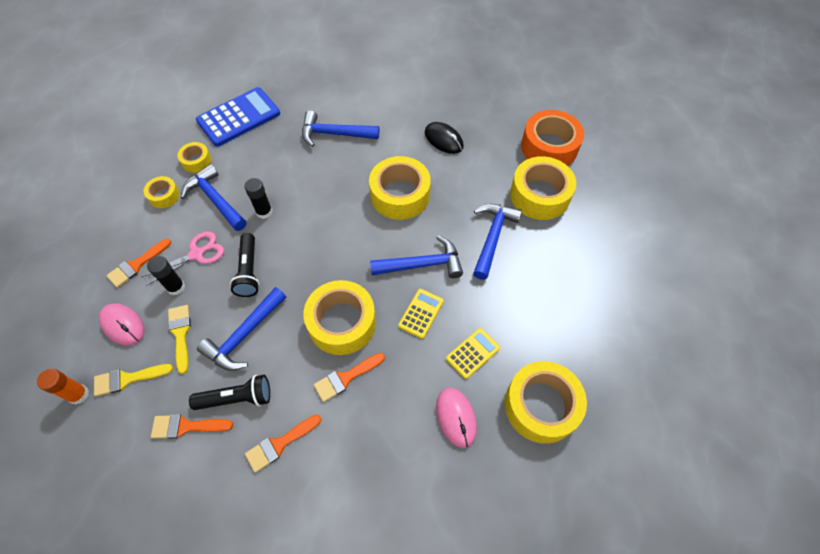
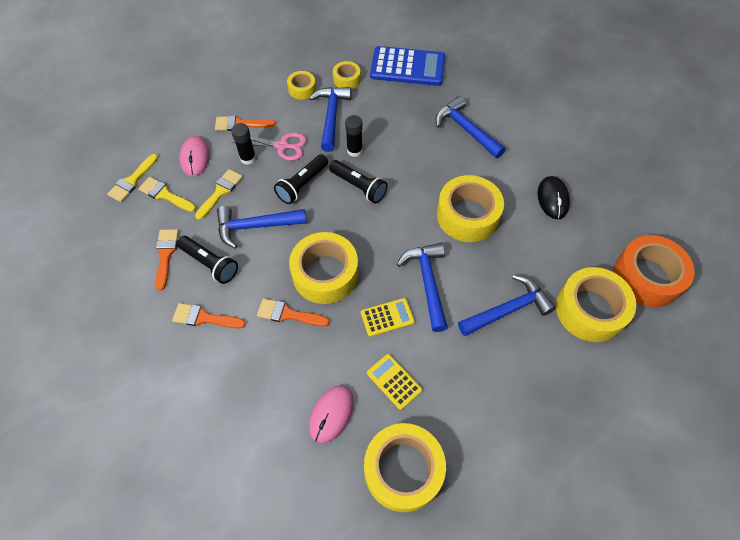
camera: 45 degrees right, 0 degrees up
(78, 394) = (132, 181): orange glue stick -> yellow brush
(186, 426) = (166, 254): orange brush -> orange brush turned 45 degrees clockwise
(297, 237) = (358, 186): none -> black flashlight
(422, 264) = (427, 282): blue hammer -> blue hammer turned 135 degrees counterclockwise
(472, 353) = (394, 381): yellow calculator -> yellow calculator turned 135 degrees counterclockwise

